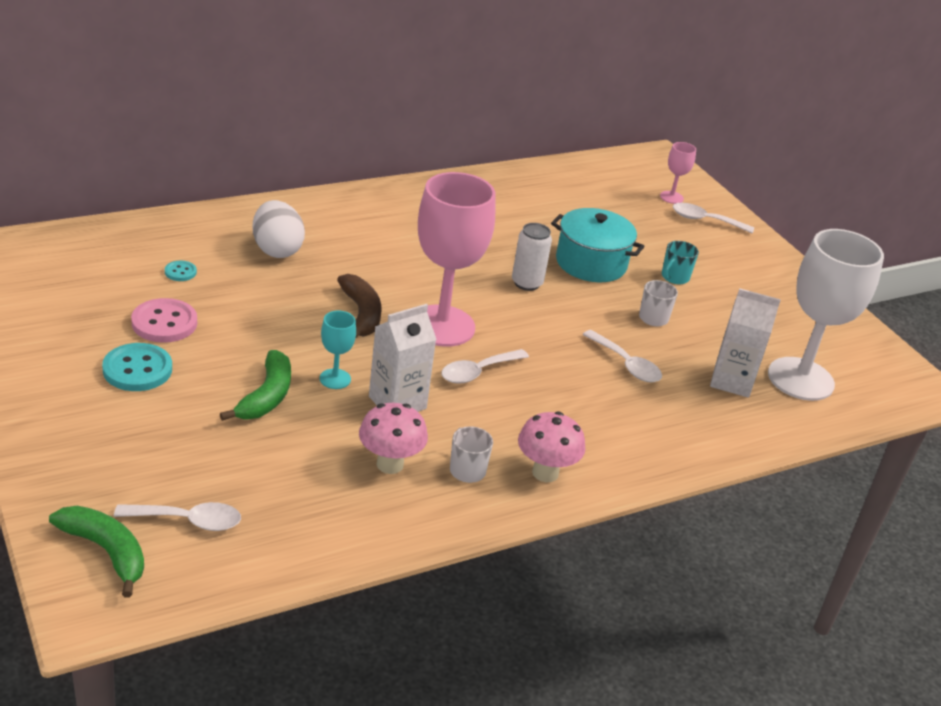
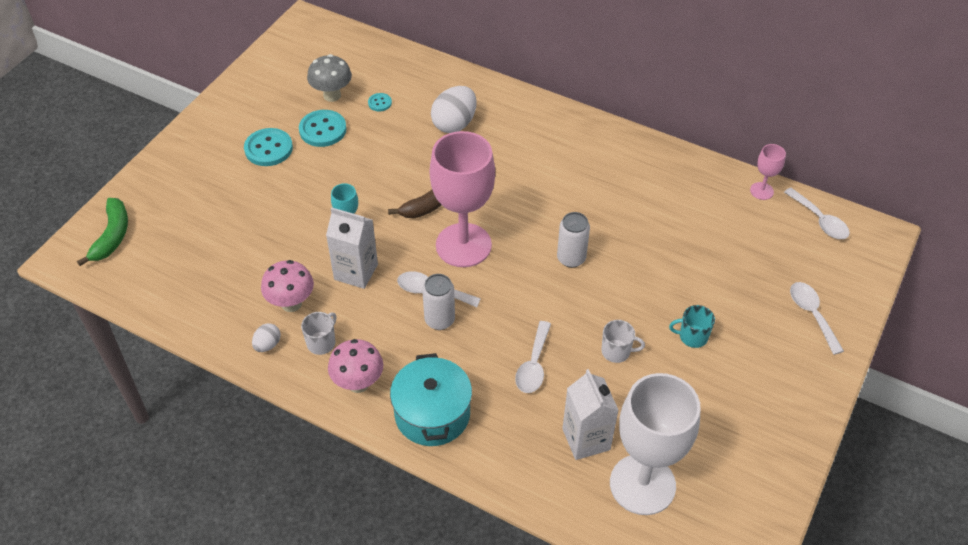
camera: 60 degrees right, 15 degrees up
(121, 292) = (332, 95): none -> grey mushroom
(164, 323) = (323, 130): pink button -> turquoise button
(187, 521) = (162, 250): white spoon -> white spoon (819, 220)
(266, 396) = (300, 213): green banana -> none
(429, 508) = (267, 345): none -> white egg
(518, 386) = (439, 320): none -> white can
(591, 263) = (646, 278): turquoise pot -> turquoise pot (432, 414)
(671, 197) = (819, 276): pink goblet -> pink goblet (761, 191)

